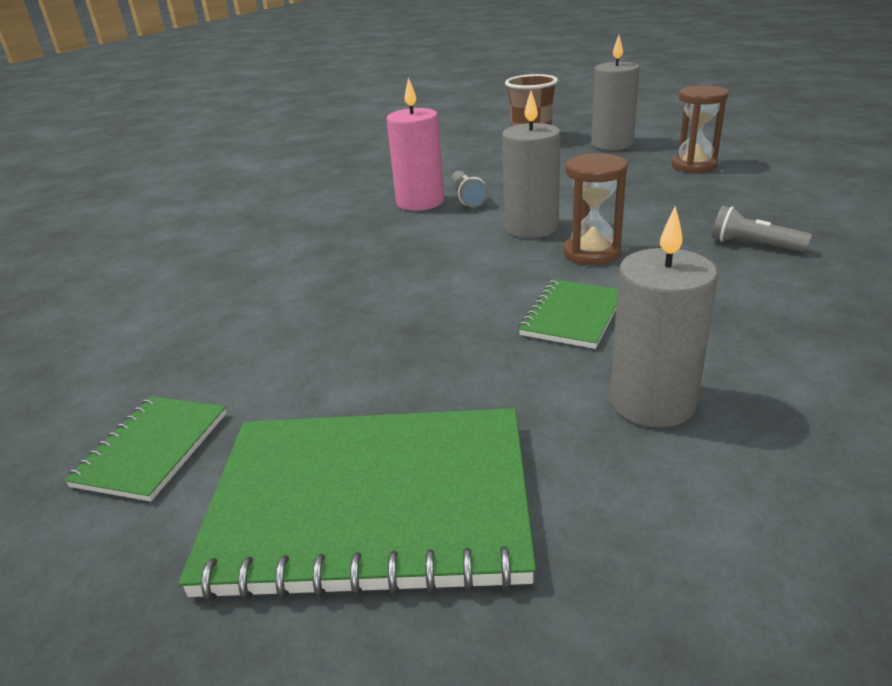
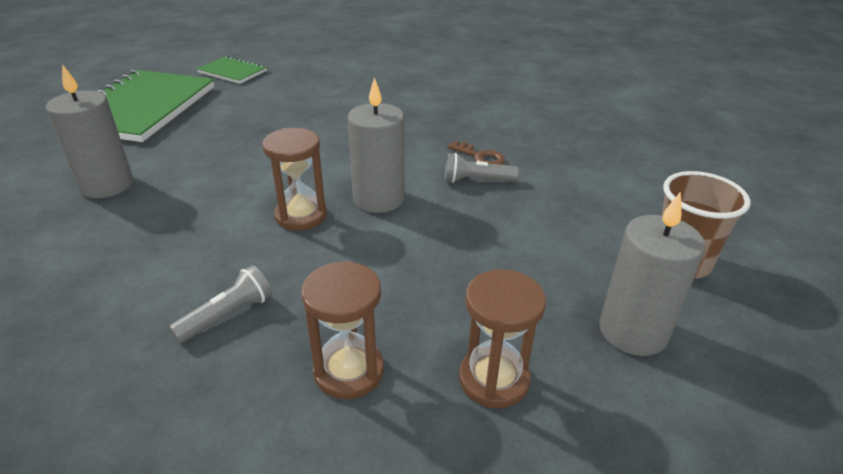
camera: 100 degrees right, 5 degrees up
(420, 202) = (480, 157): pink candle -> brown key
(572, 316) = (219, 183): green notebook -> none
(742, 197) = (349, 371): none -> brown hourglass

